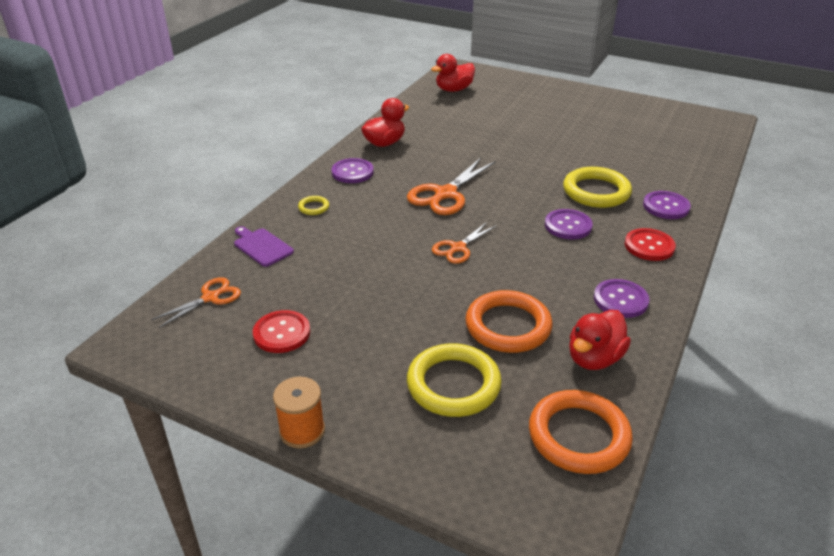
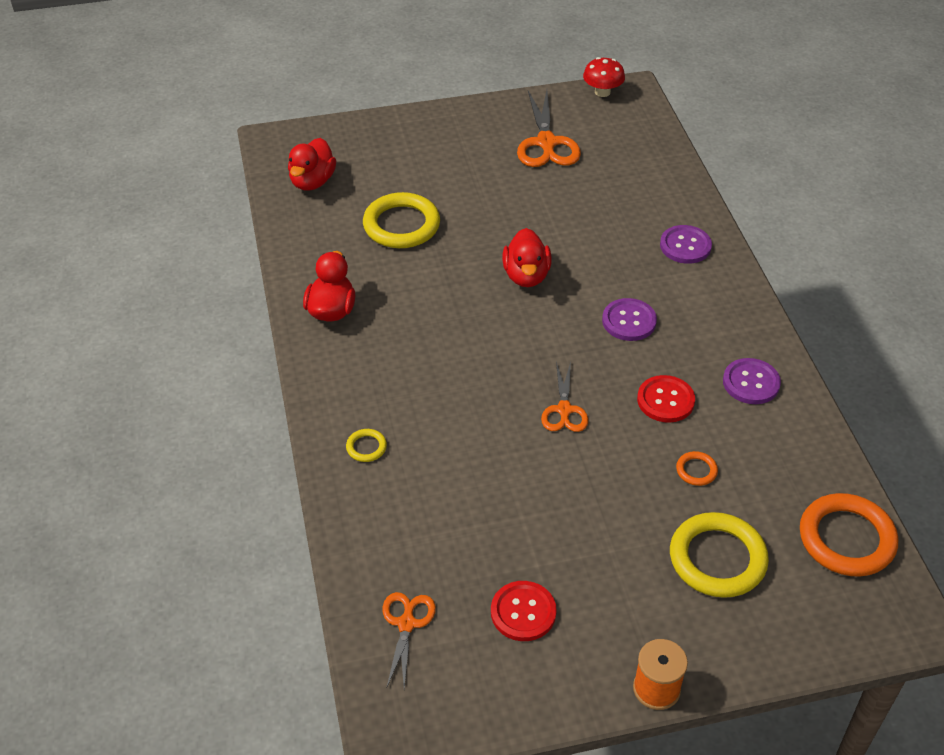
camera: 40 degrees left, 10 degrees up
(262, 246) = (377, 531): purple cutting board -> none
(352, 172) = (348, 374): purple button -> none
(445, 194) = (477, 347): orange scissors -> orange scissors (546, 143)
(508, 326) = (696, 470): orange ring -> orange ring, size x0.45
(594, 358) = (789, 458): red duck -> red duck (526, 276)
(596, 192) = (610, 261): yellow ring -> yellow ring (401, 225)
(649, 246) = (716, 305): red button -> red button (665, 400)
(703, 114) = (602, 92): none -> red mushroom

